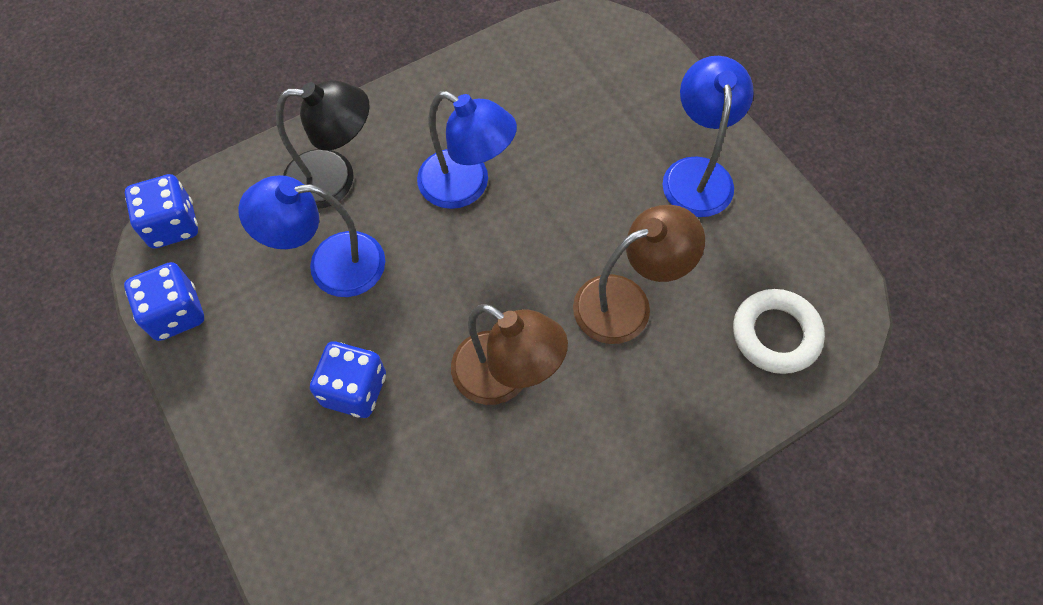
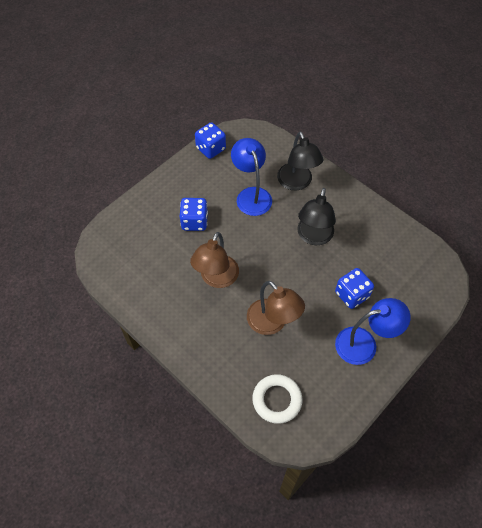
camera: 75 degrees right, 5 degrees down
(172, 225) = (251, 133): blue dice -> blue dice (352, 295)
(466, 186) = (313, 237): blue lamp -> black lamp

